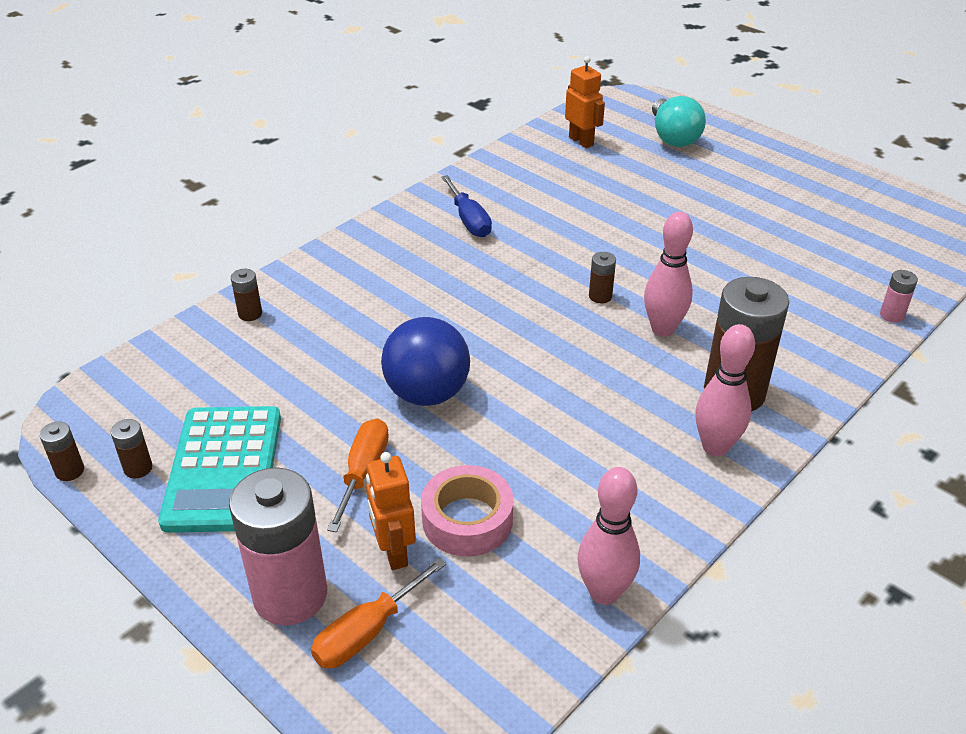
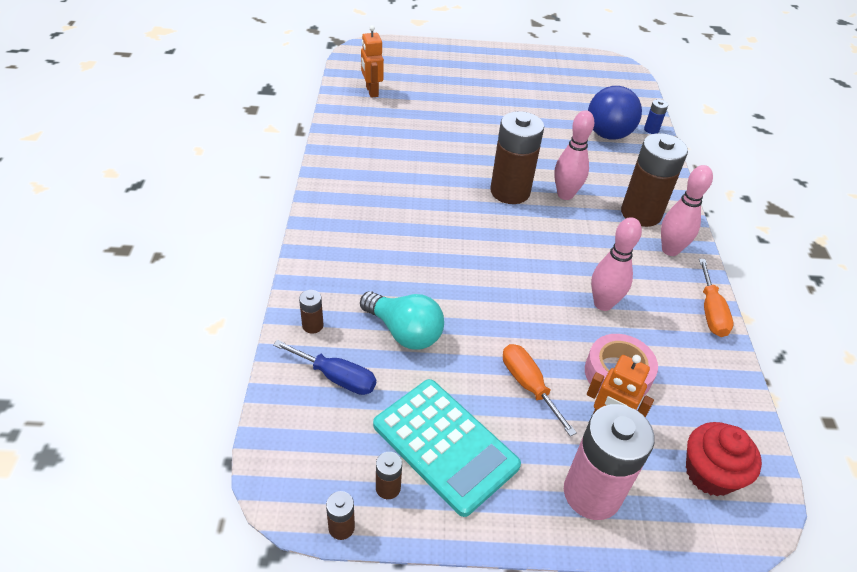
camera: 45 degrees left, 5 degrees up
(367, 632) = (657, 480): orange screwdriver -> orange screwdriver (710, 311)
(427, 393) = (497, 310): blue ball -> blue ball (608, 134)
(430, 668) = (710, 473): none -> red cupcake
(469, 220) = (372, 179): blue screwdriver -> blue screwdriver (336, 377)
(581, 141) = (371, 91): orange robot -> orange robot turned 120 degrees counterclockwise
(600, 296) = (510, 191): brown battery -> brown battery, size x2.35
(604, 592) = (725, 366): pink bowling pin -> pink bowling pin (603, 304)
(673, 137) = (421, 67): turquoise light bulb -> turquoise light bulb (404, 332)
(892, 315) = (651, 130): pink battery -> blue battery

